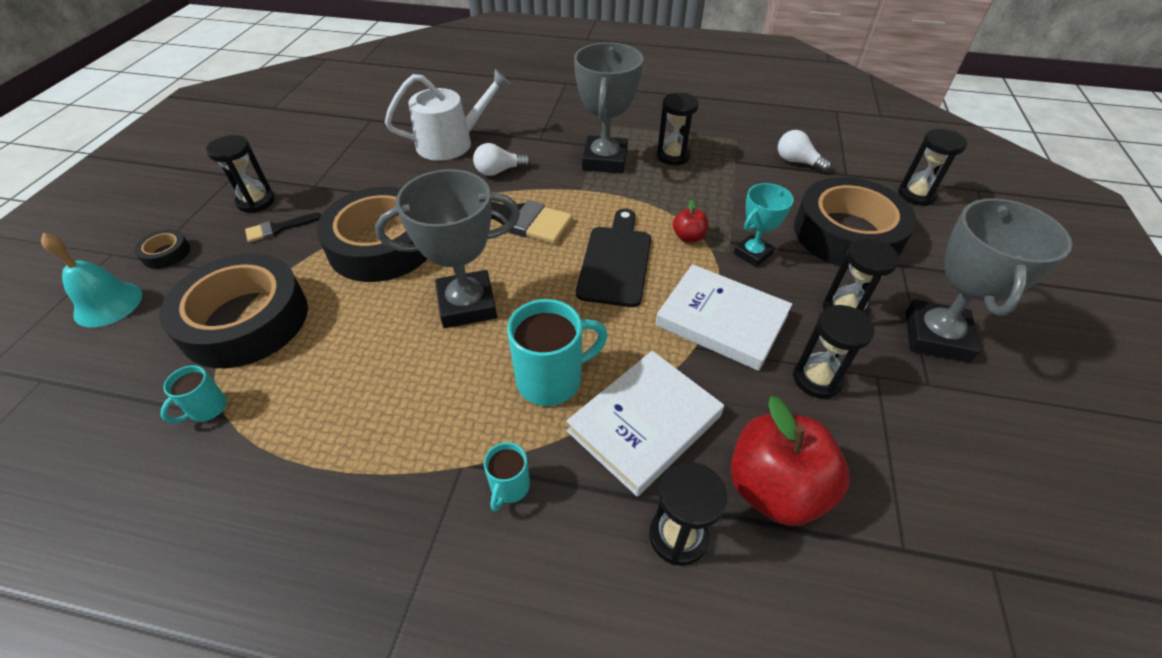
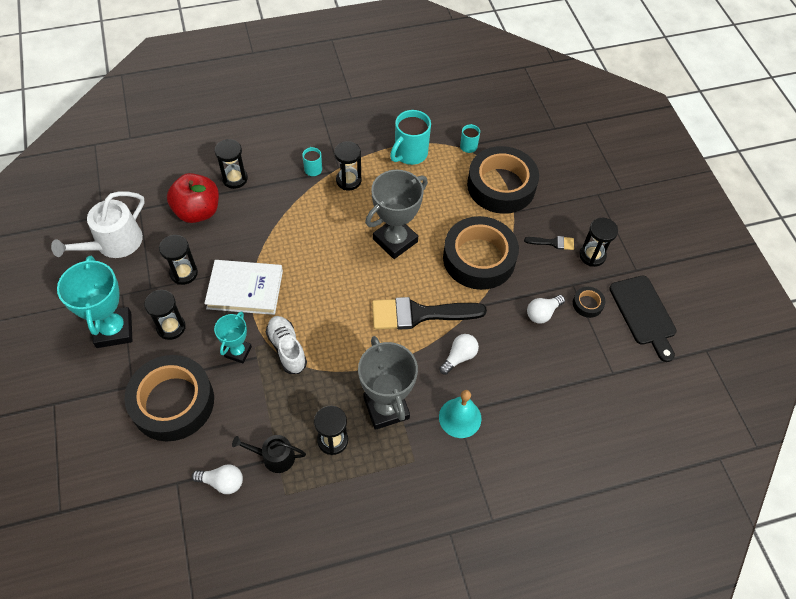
camera: 150 degrees right, 10 degrees up
(108, 304) = (579, 165): turquoise bell -> turquoise bell (460, 417)
(166, 253) = (592, 201): black tape -> black tape (587, 304)
(278, 228) = (553, 243): black brush -> black brush turned 60 degrees clockwise
(376, 175) = (542, 313): none -> white light bulb
(452, 143) = (521, 373): white watering can -> white watering can (113, 243)
(552, 379) = (322, 219): turquoise mug -> turquoise mug (410, 154)
(615, 261) = (326, 306): black cutting board -> black cutting board (644, 314)
(644, 423) = (266, 216): white book -> none
(688, 237) = (287, 349): red apple -> white shoe
(738, 162) = (274, 457): none -> black watering can
(916, 195) = (115, 478): black hourglass -> black hourglass (348, 180)
(936, 336) = (114, 330): grey trophy -> turquoise trophy

